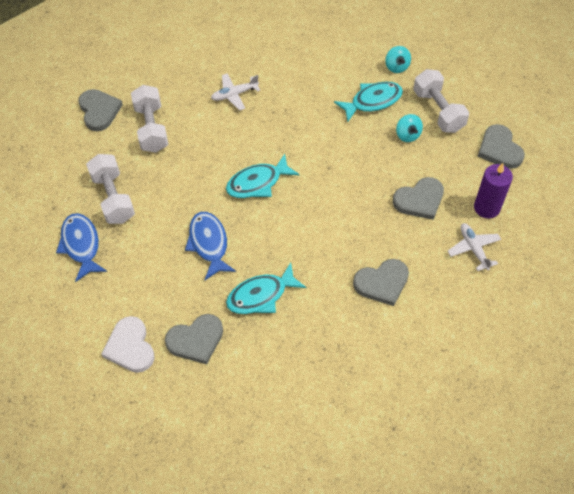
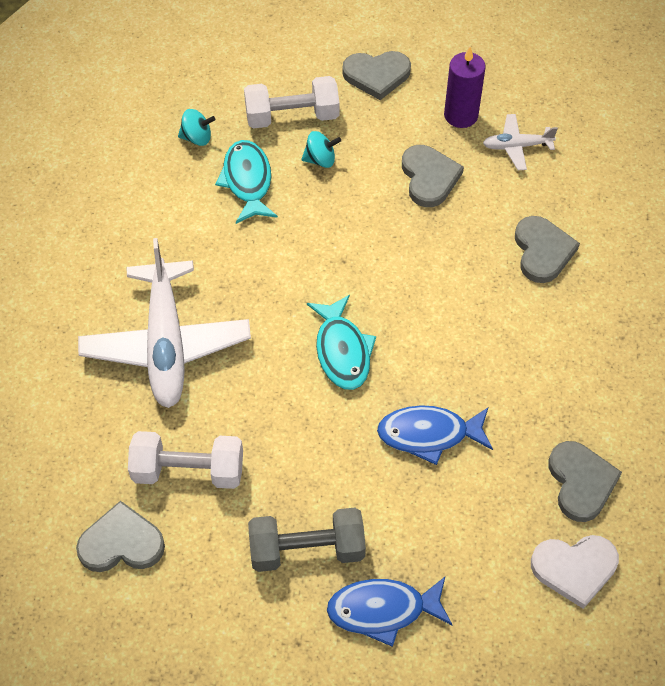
camera: 75 degrees left, 0 degrees up
(113, 198) = (307, 549): white dumbbell -> grey dumbbell
(234, 95) = (166, 344): white plane -> white plane, size x2.15
(261, 295) = (529, 389): turquoise fish -> none

